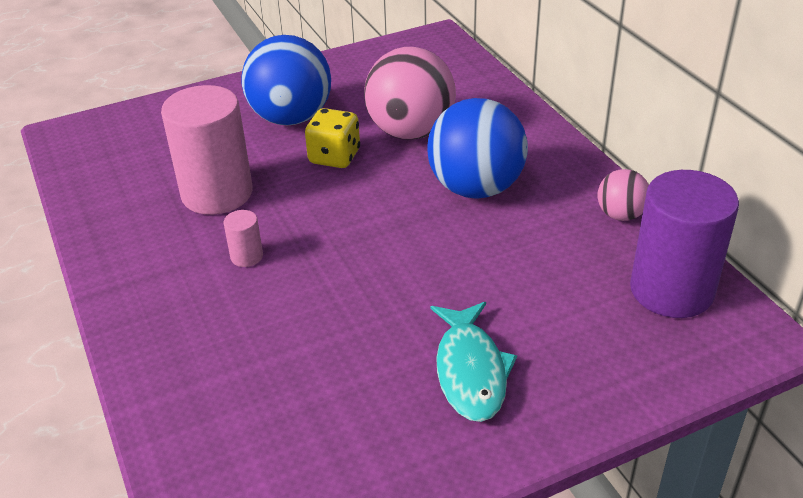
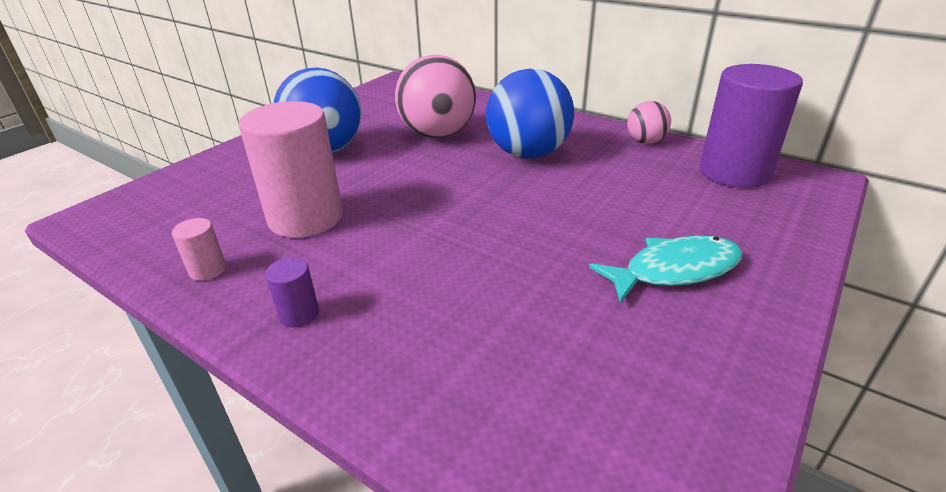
camera: 30 degrees left, 5 degrees down
(147, 285) = (299, 314): none -> purple cylinder
(247, 256) = (384, 255): pink cylinder -> pink cylinder (208, 270)
(334, 157) = (392, 165): yellow dice -> none
(470, 371) = (674, 270): turquoise fish -> turquoise fish turned 75 degrees counterclockwise

